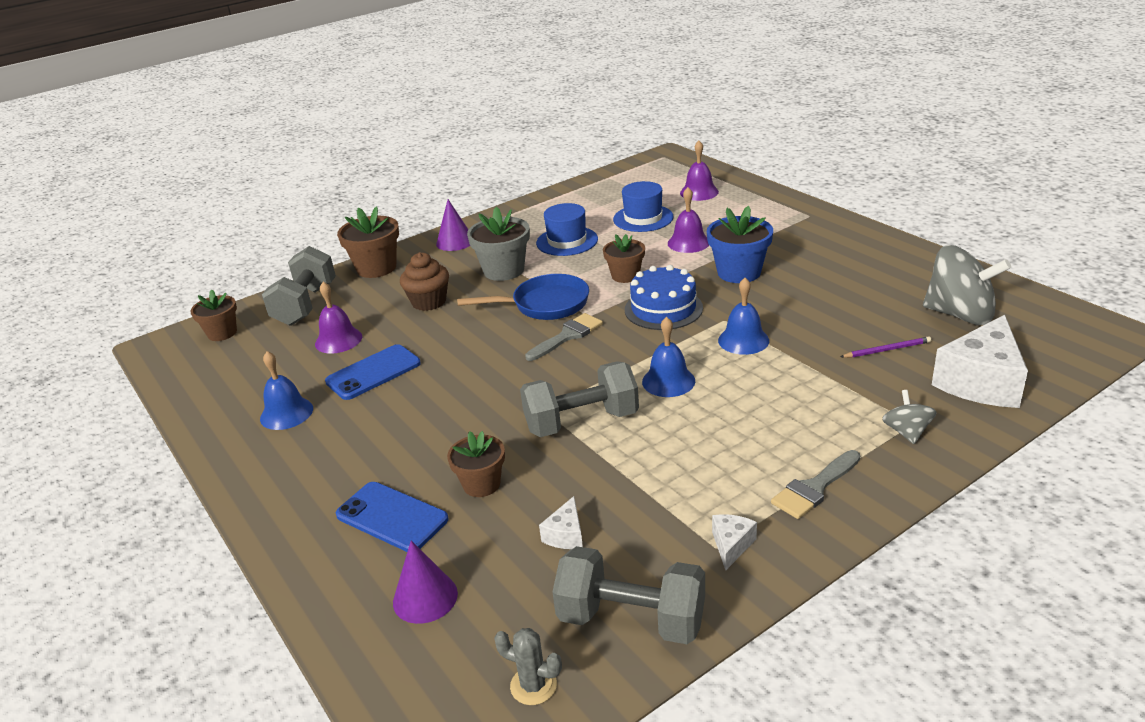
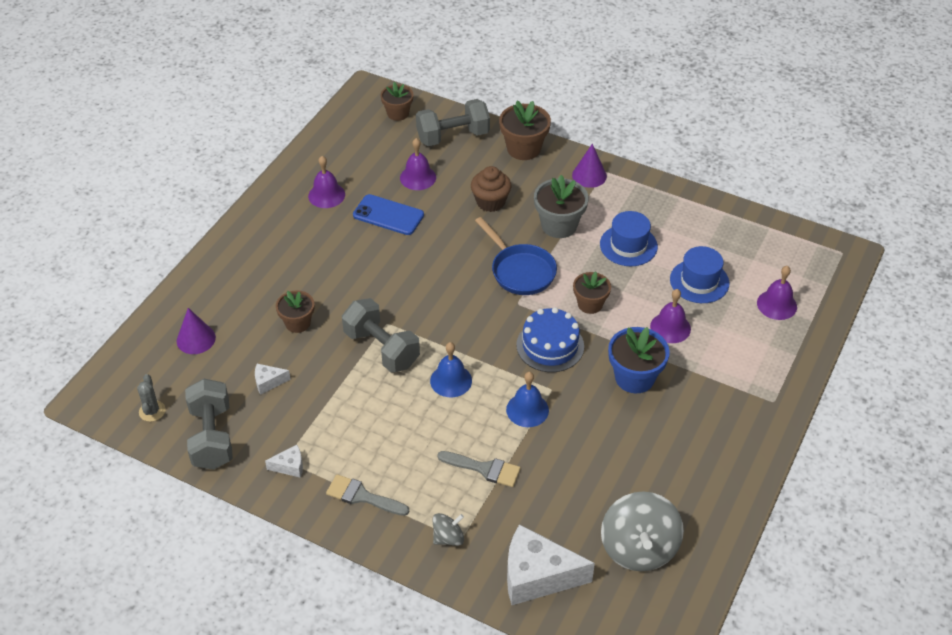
camera: 60 degrees right, 15 degrees up
(286, 413) = (326, 195): blue bell -> purple bell
(392, 517) = (252, 294): blue phone -> none
(567, 336) = (483, 301): grey brush -> grey brush (484, 469)
(887, 350) = (557, 506): purple pencil -> none

